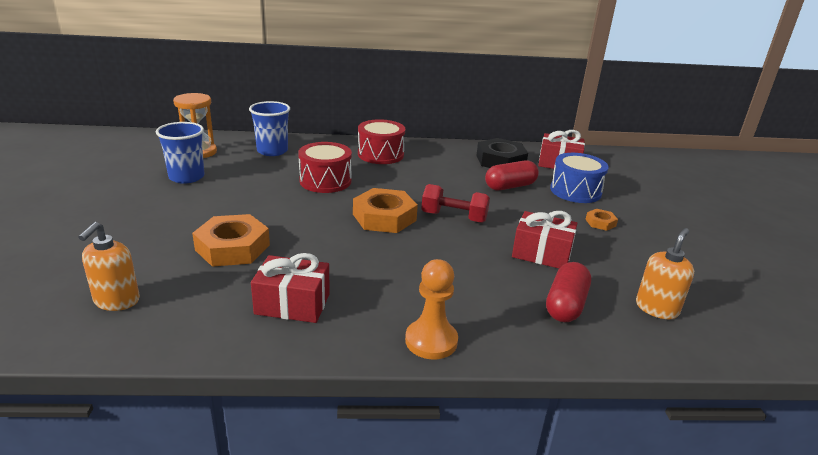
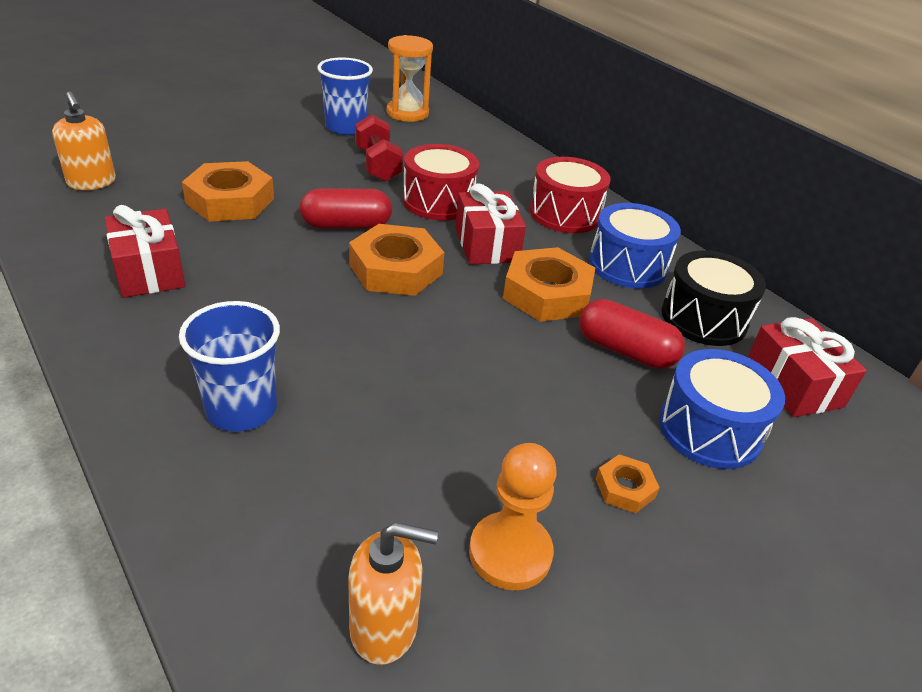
camera: 55 degrees right, 10 degrees up
(116, 301) = (92, 182): orange soap dispenser -> orange soap dispenser turned 105 degrees counterclockwise
(272, 151) = (468, 147): blue cup -> blue cup (241, 409)
(431, 341) = (135, 391): orange pawn -> orange pawn (510, 553)
(443, 159) = (627, 265): none -> blue drum
(448, 186) = (547, 293): none -> orange nut
(454, 217) = (459, 324): red dumbbell -> red dumbbell (378, 165)
(500, 161) = (704, 318): black nut -> black drum
(541, 253) = (440, 438): red gift -> red gift (486, 245)
(565, 305) = (308, 500): red capsule -> red capsule (346, 225)

